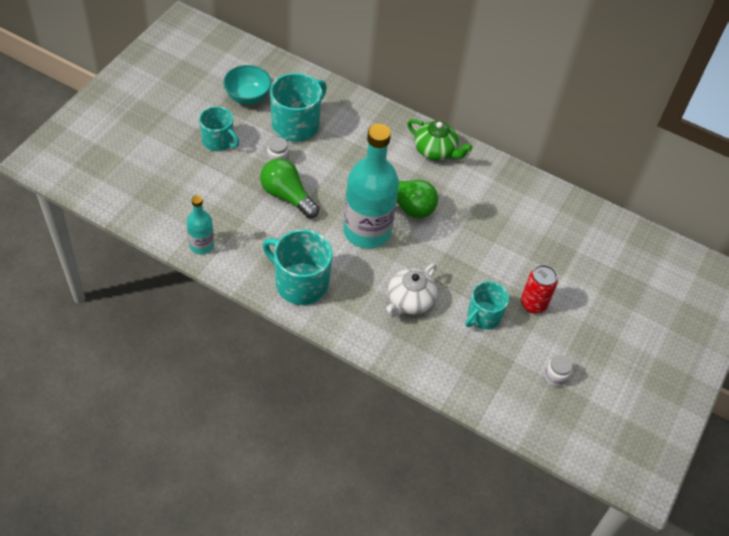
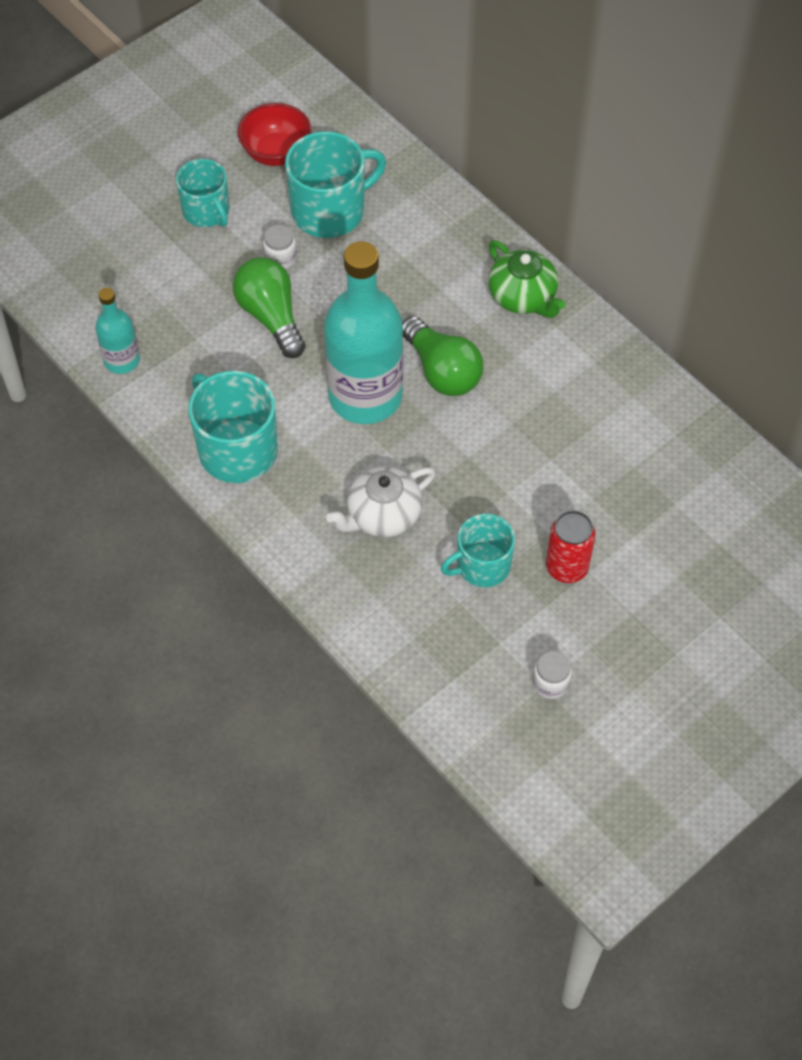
camera: 25 degrees right, 5 degrees up
(248, 97) = (276, 153): turquoise bowl -> red bowl

